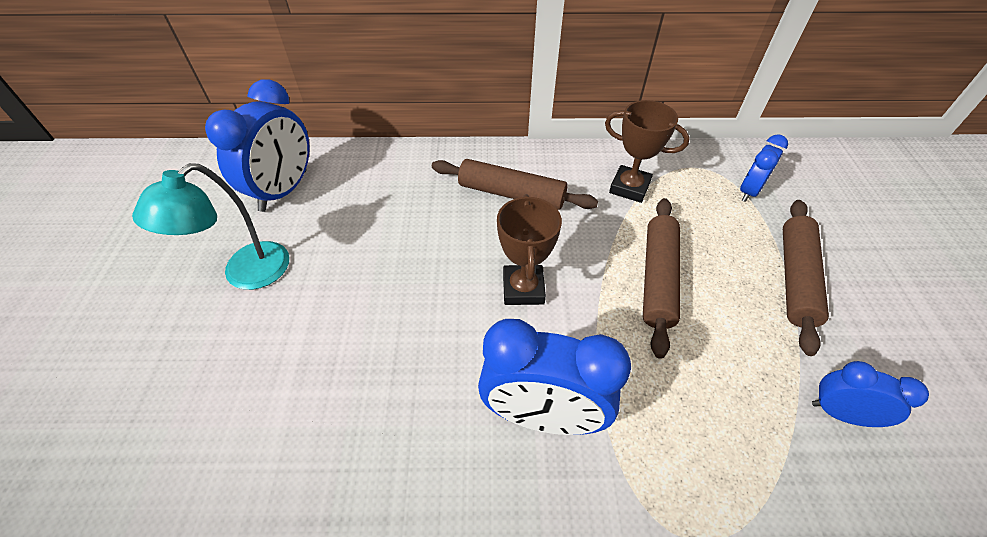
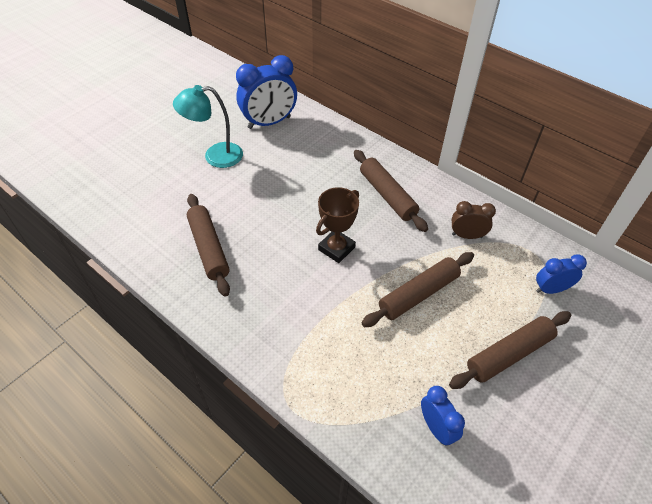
camera: 40 degrees right, 0 degrees up
(361, 406) = (209, 248): none -> brown rolling pin
(542, 415) = (280, 310): blue clock -> none
(629, 187) = (467, 236): brown trophy -> brown clock

